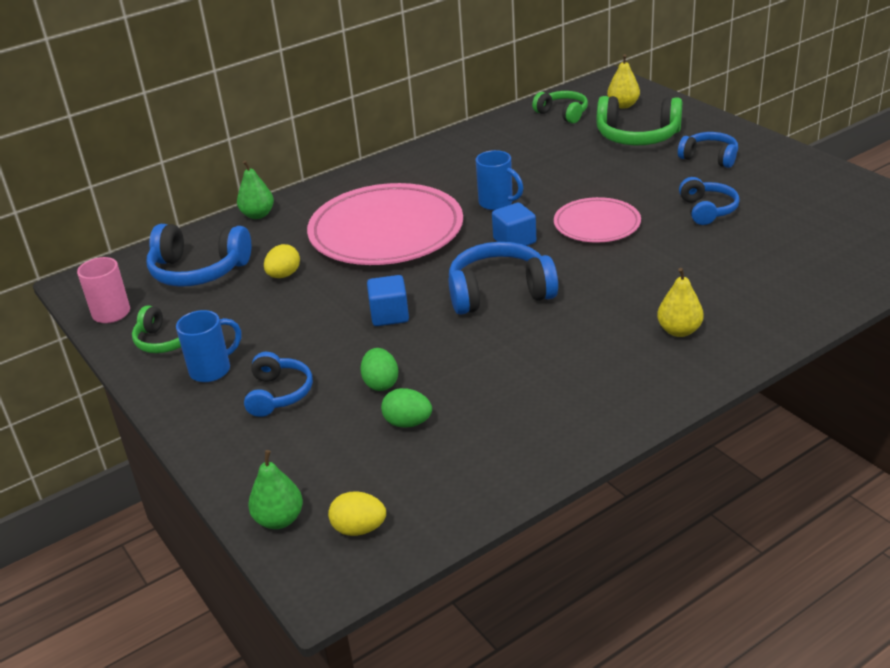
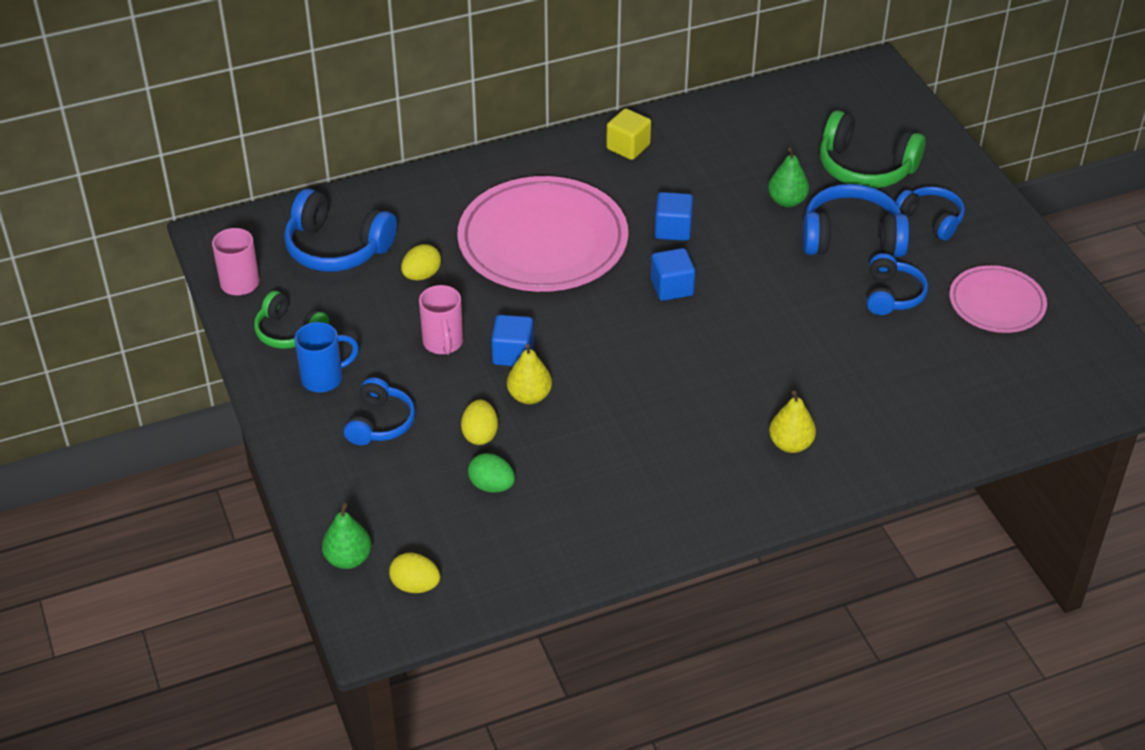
camera: 10 degrees right, 10 degrees up
(258, 215) = (415, 184): green pear -> green pear (787, 201)
(320, 320) = (443, 343): none -> pink mug
(381, 383) = (480, 434): green egg -> yellow egg
(435, 159) = (628, 147): none -> yellow cube
(497, 203) = (673, 229): blue mug -> blue cube
(499, 293) = (631, 352): blue headphones -> blue headphones (851, 238)
(563, 114) = (796, 110): green headphones -> none
(597, 224) = (766, 286): pink plate -> pink plate (996, 303)
(623, 105) = (870, 113): yellow pear -> yellow pear (529, 396)

